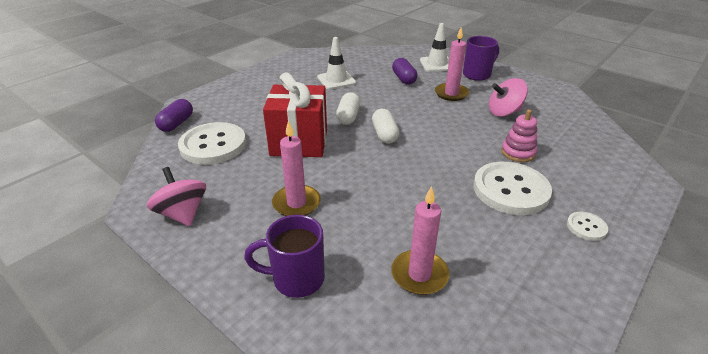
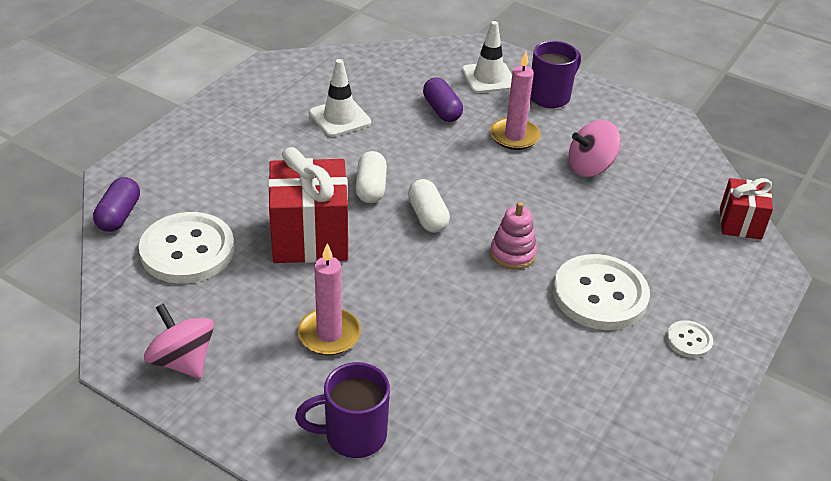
camera: 10 degrees left, 5 degrees up
(419, 274) = (496, 417): pink candle -> none
(518, 153) = (609, 236): pink stacking toy -> pink stacking toy (513, 254)
(620, 150) = (740, 224): none -> red gift

